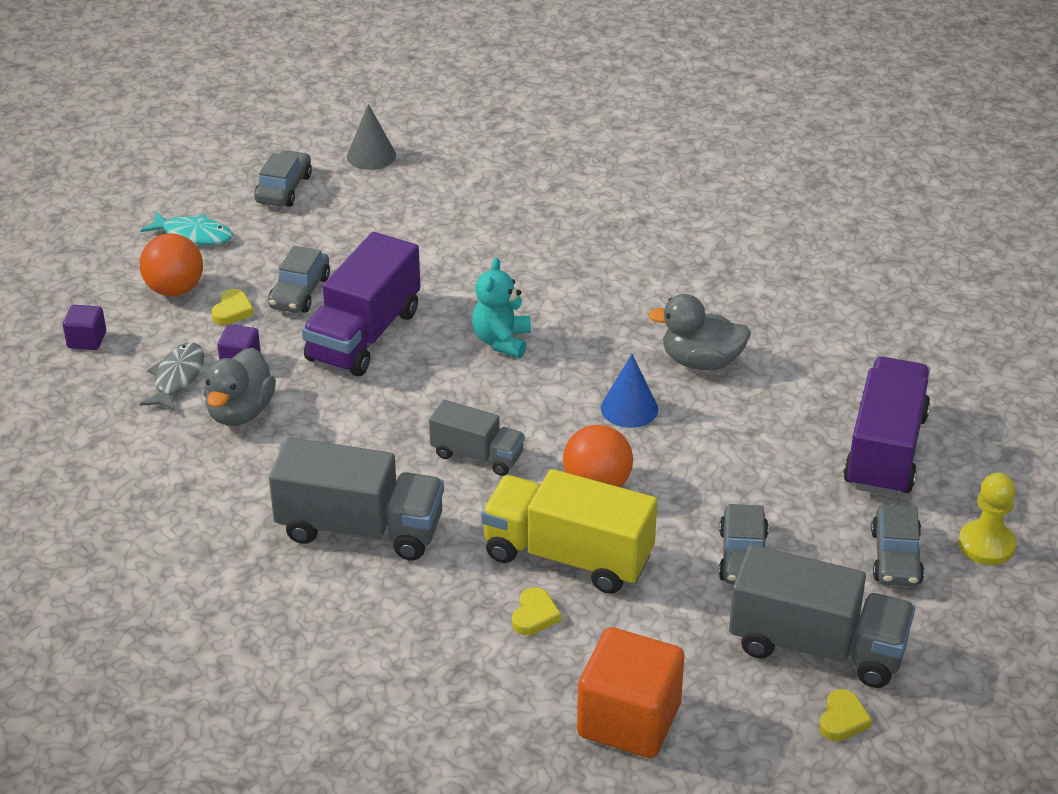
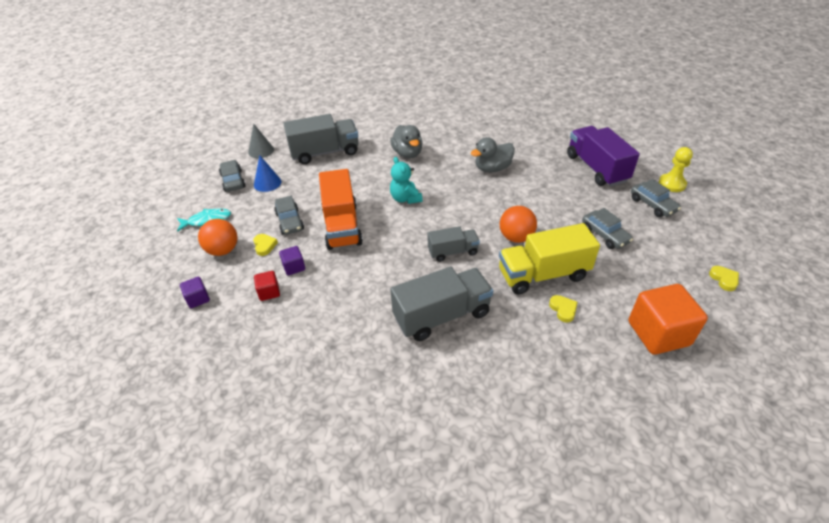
camera: 35 degrees left, 5 degrees up
(177, 378) = (269, 292): grey fish -> red cube
(240, 412) = (320, 292): grey duck -> grey duck (407, 153)
(364, 335) = (342, 226): purple truck -> orange truck
(629, 408) = (489, 200): blue cone -> blue cone (267, 183)
(817, 647) = (676, 255): grey truck -> grey truck (325, 152)

